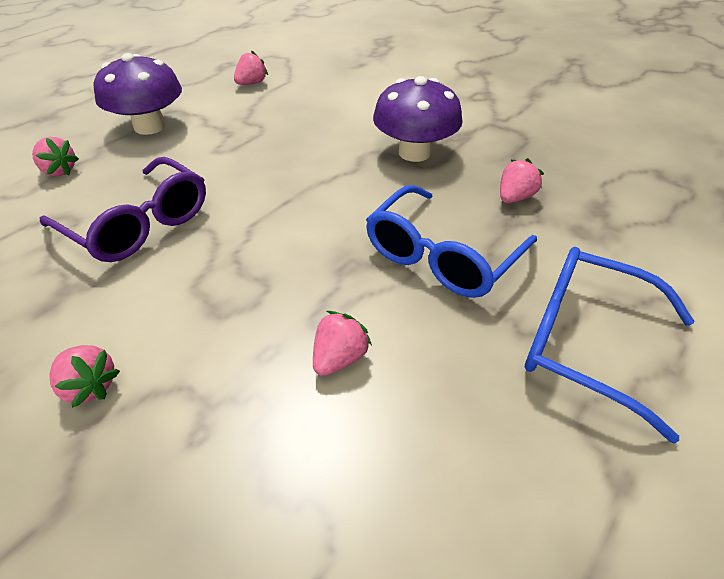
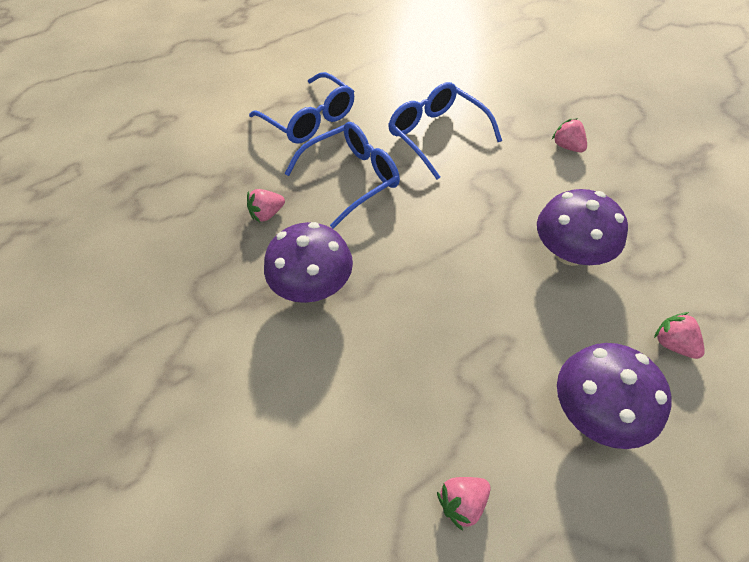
camera: 160 degrees left, 10 degrees up
(138, 224) = (570, 252): purple glasses -> purple mushroom
(339, 358) = (437, 135): pink strawberry -> blue glasses

